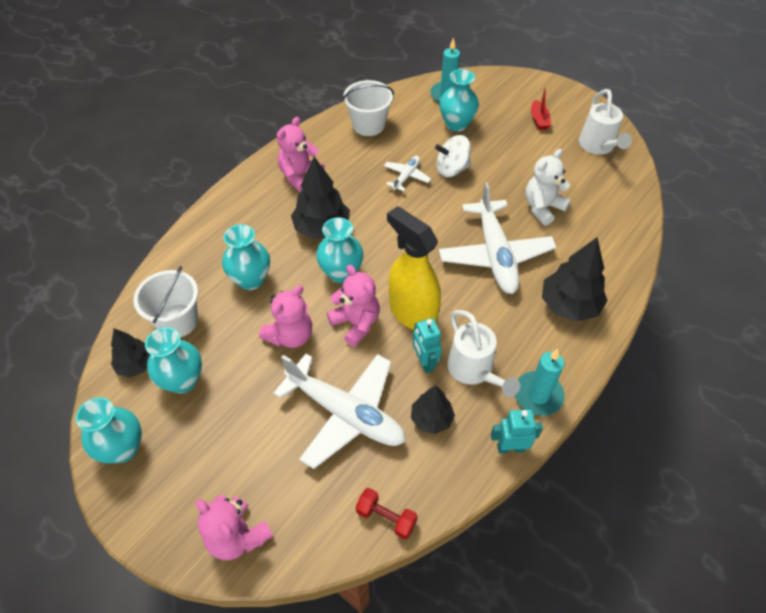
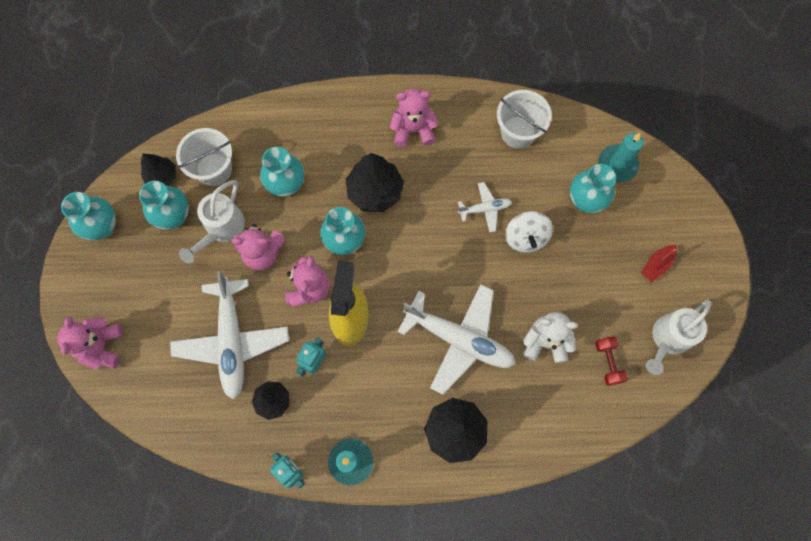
camera: 50 degrees right, 20 degrees up
(386, 517) = (180, 426): red dumbbell -> red dumbbell (608, 362)
(451, 169) = (525, 237): white spinning top -> white spinning top turned 135 degrees counterclockwise
(474, 370) = (335, 401): white watering can -> white watering can (221, 229)
(495, 255) = (459, 339): white plane -> white plane turned 105 degrees counterclockwise

